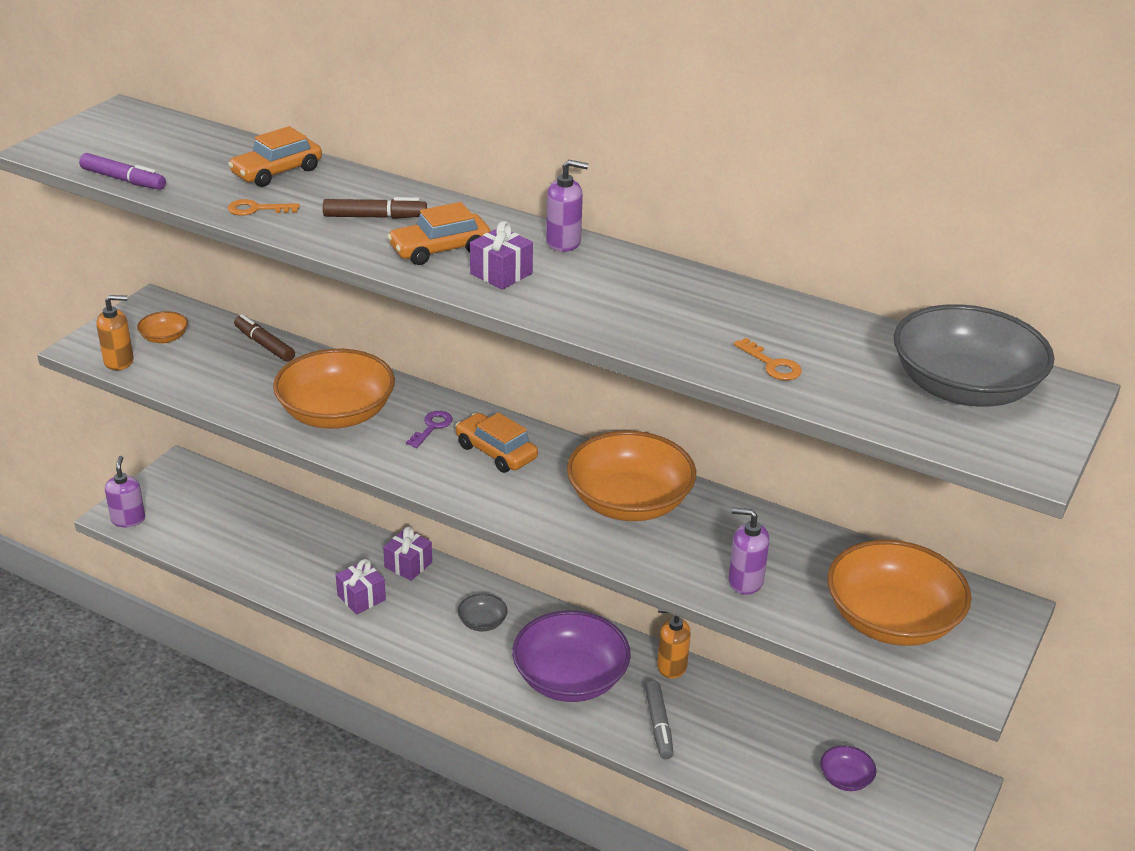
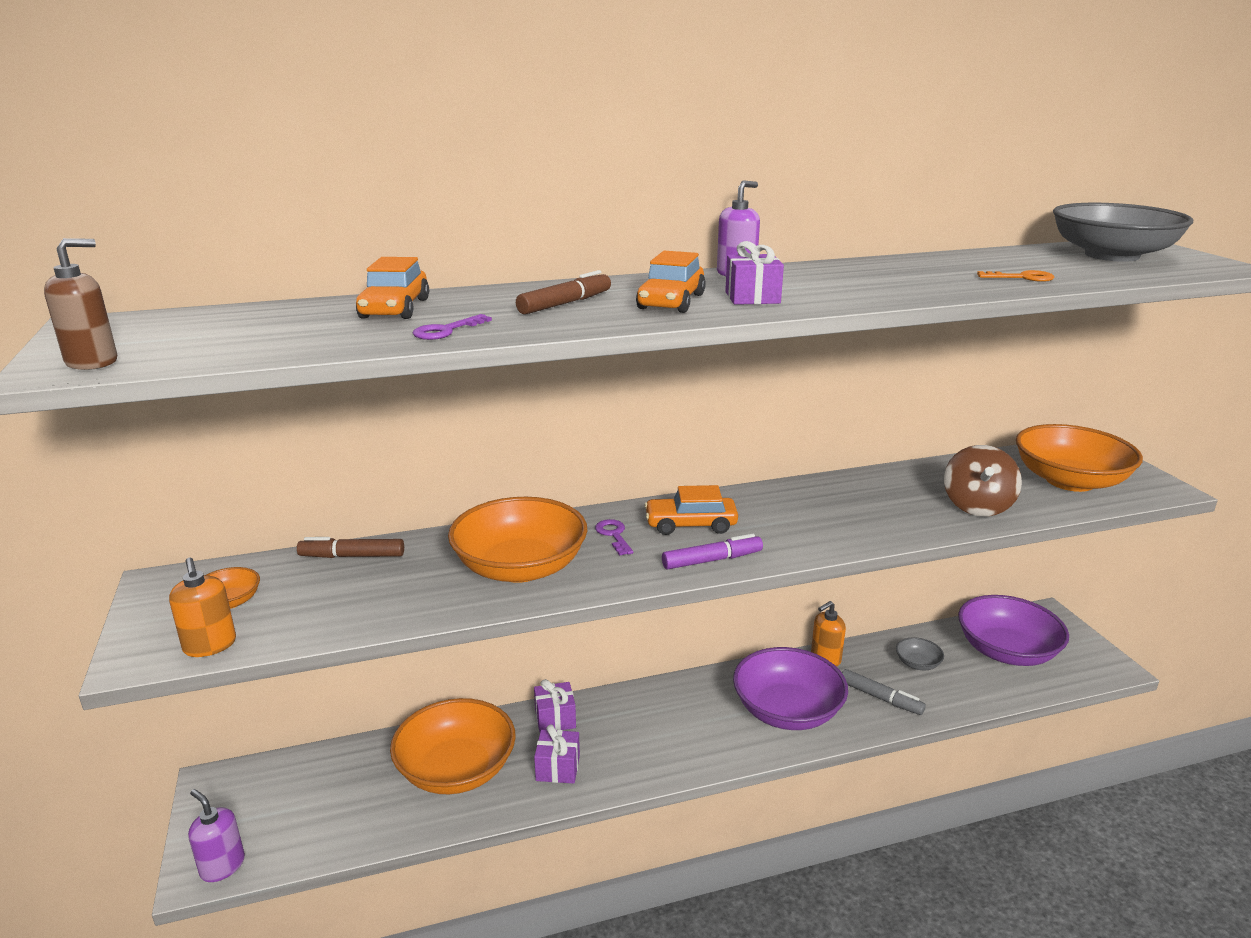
camera: 45 degrees left, 10 degrees down
(67, 150) = (92, 362): none -> brown soap dispenser
(119, 361) = (210, 646): orange soap dispenser -> orange soap dispenser turned 120 degrees clockwise
(123, 180) = (235, 358): purple marker -> purple marker (712, 560)
(256, 209) = (446, 331): orange key -> purple key
(482, 622) = (673, 718): grey bowl -> grey bowl (917, 663)
(629, 502) = (829, 504): orange bowl -> orange bowl (456, 769)
(745, 581) = (977, 506): purple soap dispenser -> brown spinning top
(845, 778) = (1006, 651): purple bowl -> purple bowl, size x2.25

